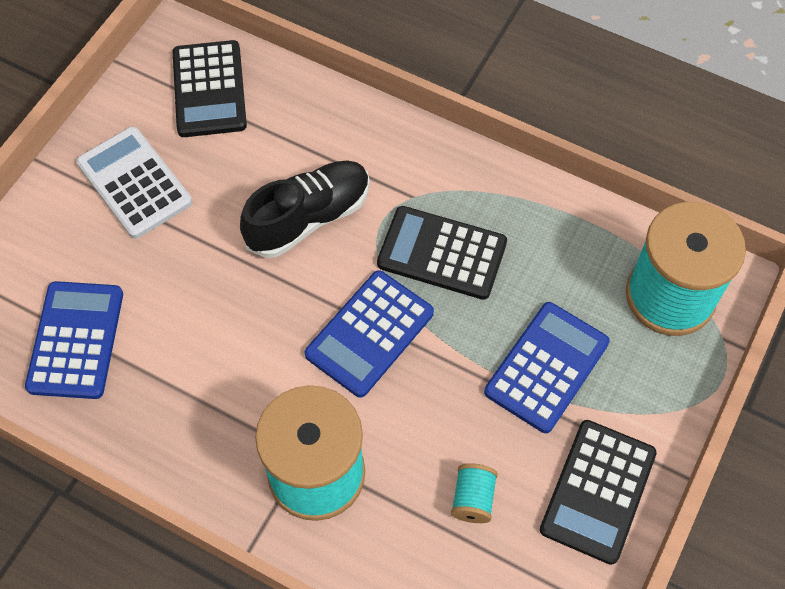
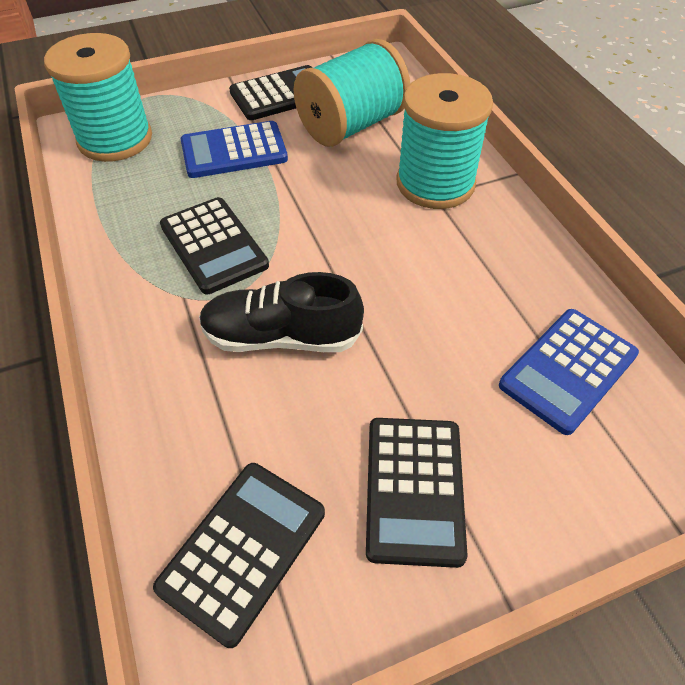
camera: 140 degrees left, 10 degrees down
(134, 183) = (414, 489): white calculator -> black calculator
(370, 334) = (322, 231): blue calculator -> none
(473, 499) = (351, 125): turquoise spool -> turquoise spool, size x2.47

